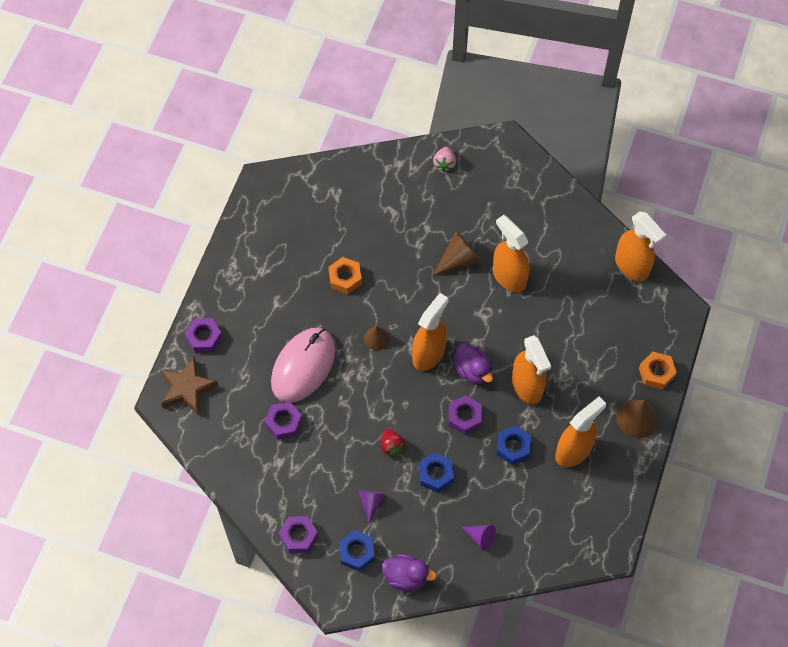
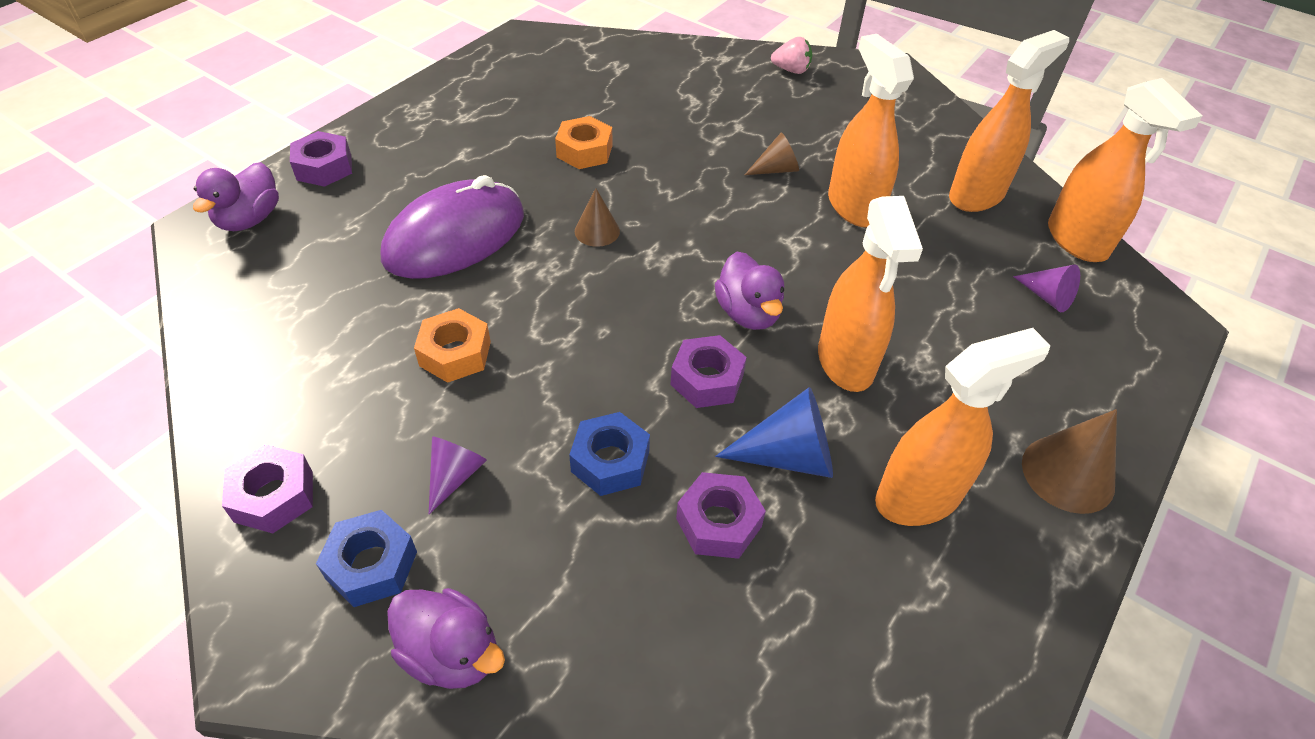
camera: 15 degrees right, 15 degrees down
(187, 388) = (249, 219): brown star -> purple duck
(284, 423) = (372, 303): purple nut -> purple nut (718, 522)
(303, 366) = (455, 237): pink mouse -> purple mouse
(391, 446) = (545, 389): red strawberry -> none
(429, 353) = (678, 271): orange spray bottle -> orange spray bottle (976, 195)
(444, 163) = (791, 70): pink strawberry -> pink strawberry turned 105 degrees counterclockwise
(459, 259) = (776, 169): brown cone -> brown cone, size x0.63
(480, 537) = (658, 616): purple cone -> purple cone (1047, 297)
(513, 447) = (788, 456): blue nut -> blue cone
(656, 373) = (1116, 405): orange nut -> orange nut (455, 353)

